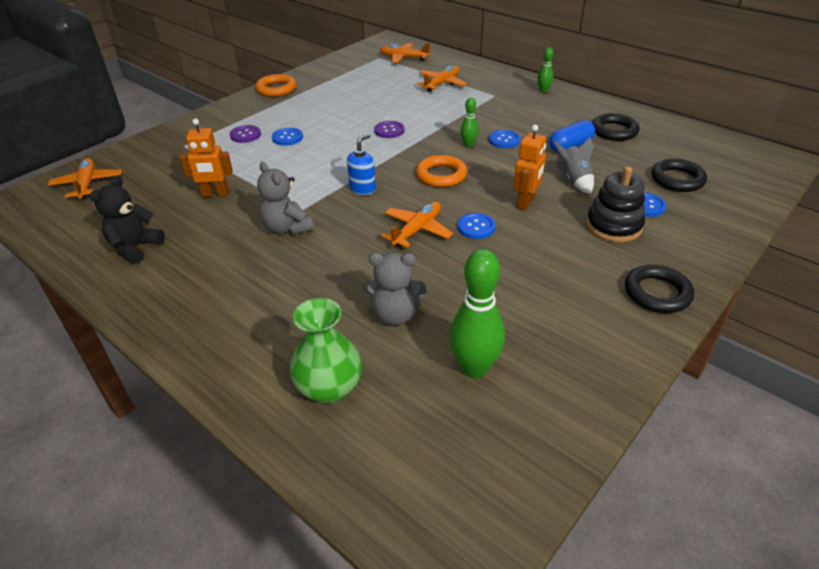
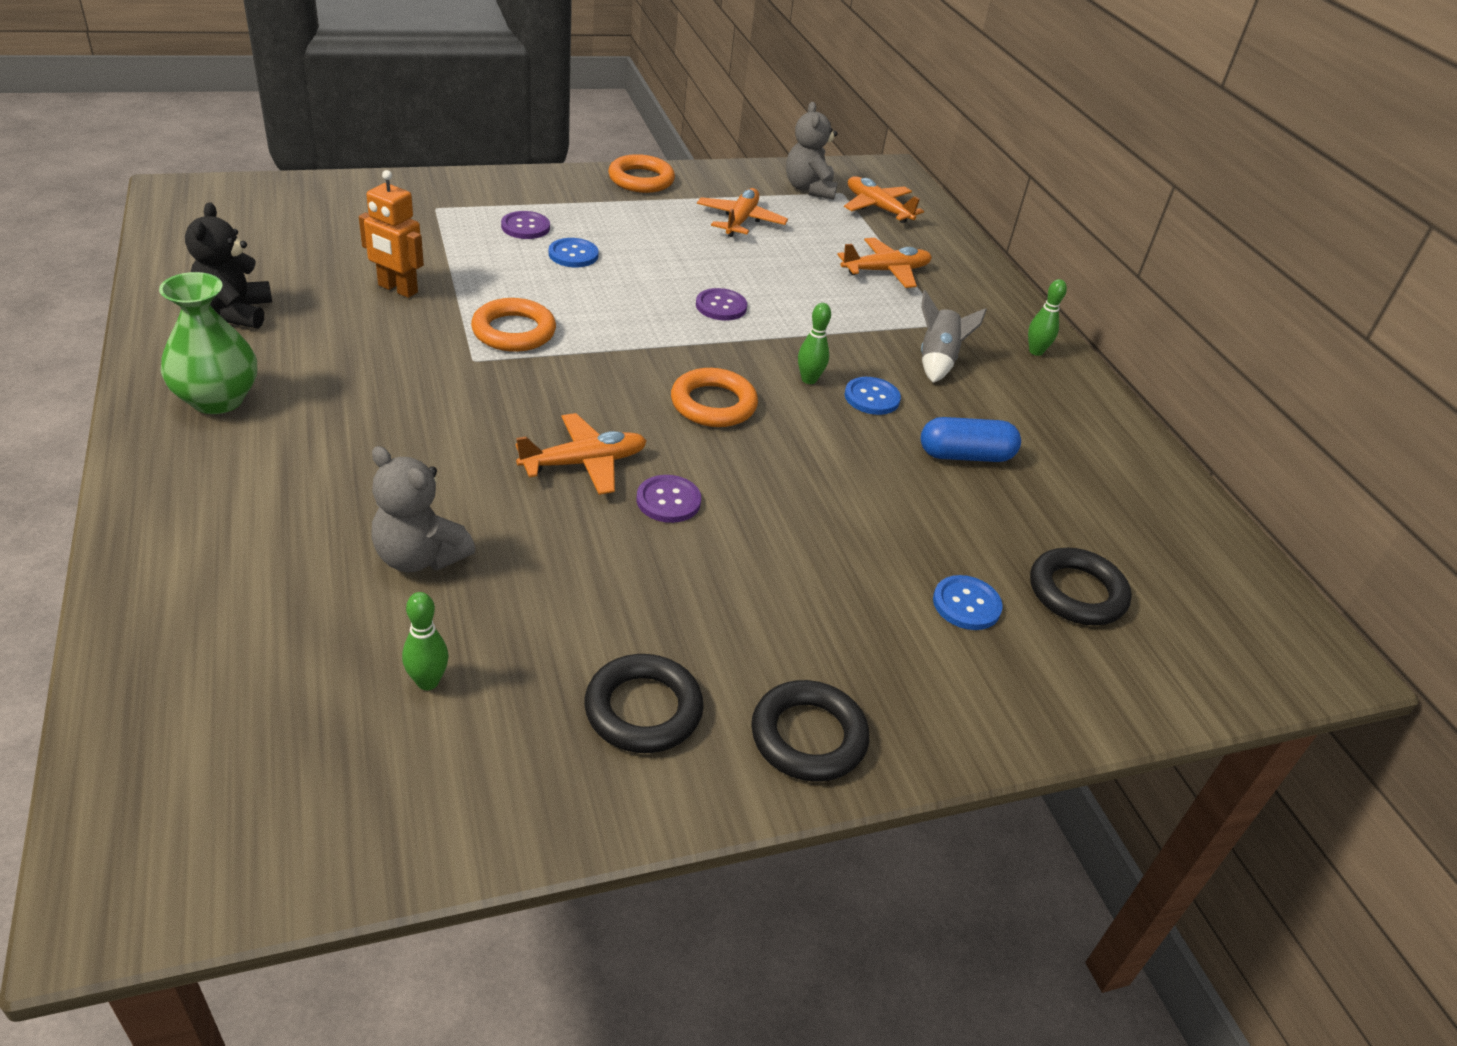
camera: 25 degrees right, 0 degrees up
(87, 184) = (275, 208): orange plane -> orange plane (740, 221)
(135, 248) = (235, 312): black teddy bear -> black teddy bear turned 60 degrees counterclockwise
(287, 228) = (428, 375): grey teddy bear -> grey teddy bear (809, 189)
(304, 187) = (514, 331): none -> orange ring
(329, 388) = (236, 600): green vase -> green vase (217, 399)
(362, 189) = (584, 371): blue soap dispenser -> none
(474, 368) = (428, 682): green bowling pin -> green bowling pin, size x0.52
(476, 227) = (668, 501): blue button -> purple button
(526, 202) = (784, 503): orange robot -> none
(574, 180) = (903, 508): grey rocket -> grey rocket (937, 361)
(613, 226) = (873, 606): black stacking toy -> none
(614, 131) = (1071, 467): black ring -> black ring (643, 709)

